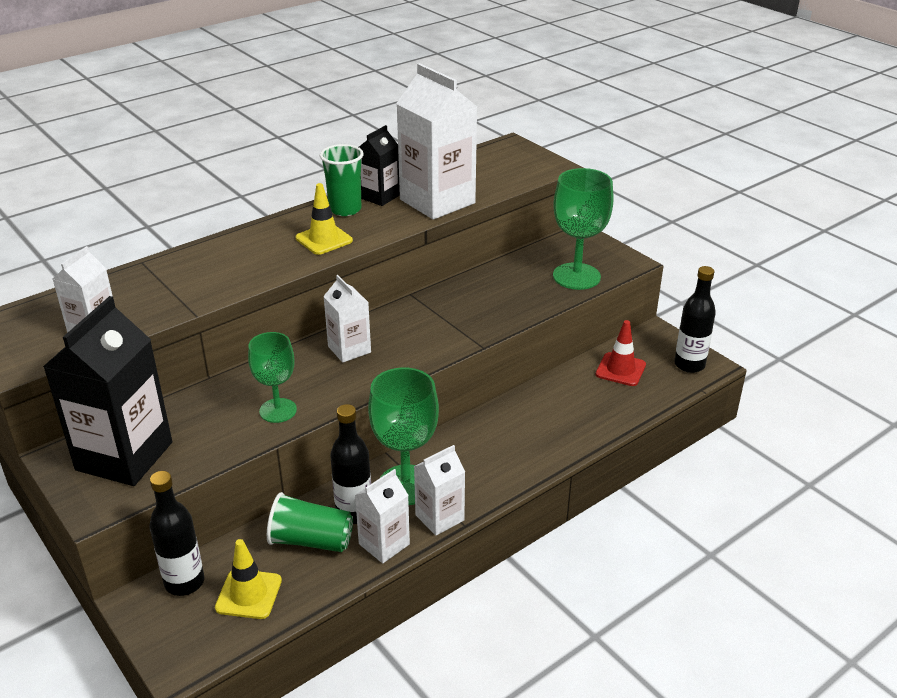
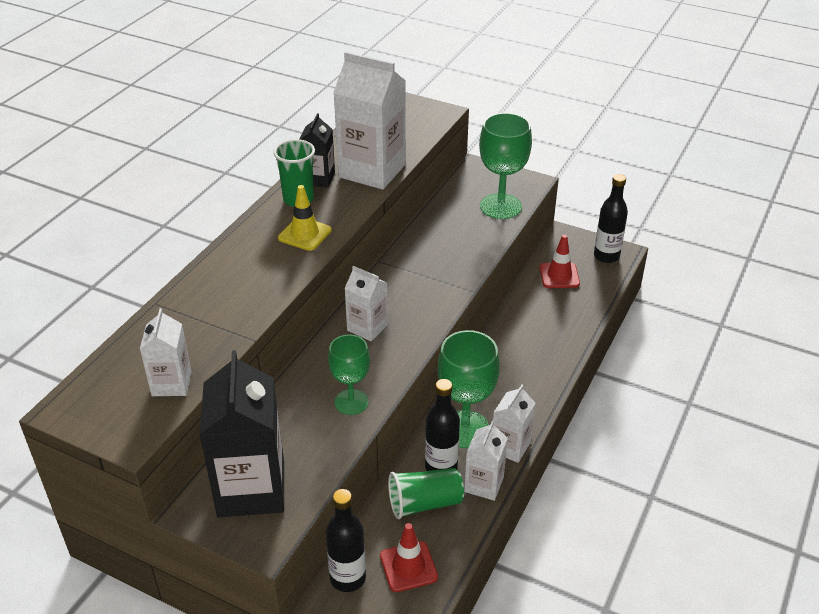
camera: 25 degrees left, 5 degrees up
(248, 594) = (408, 566): yellow traffic cone -> red traffic cone

